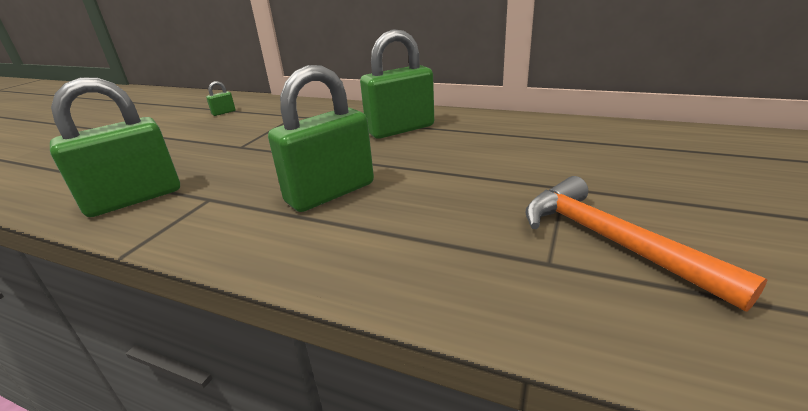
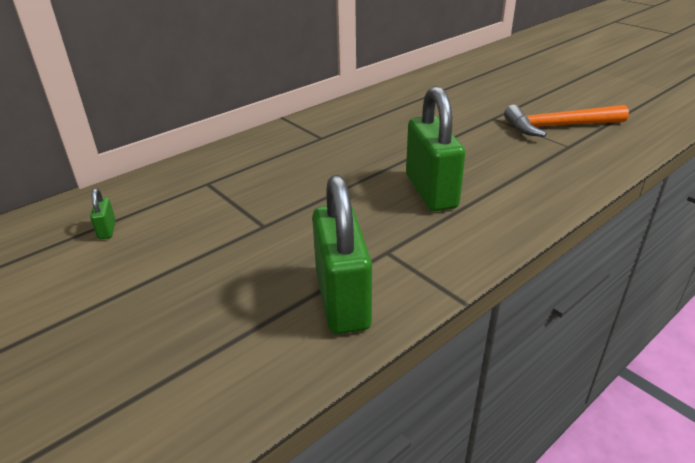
camera: 65 degrees left, 5 degrees up
(400, 129) = (332, 140): green padlock -> none

